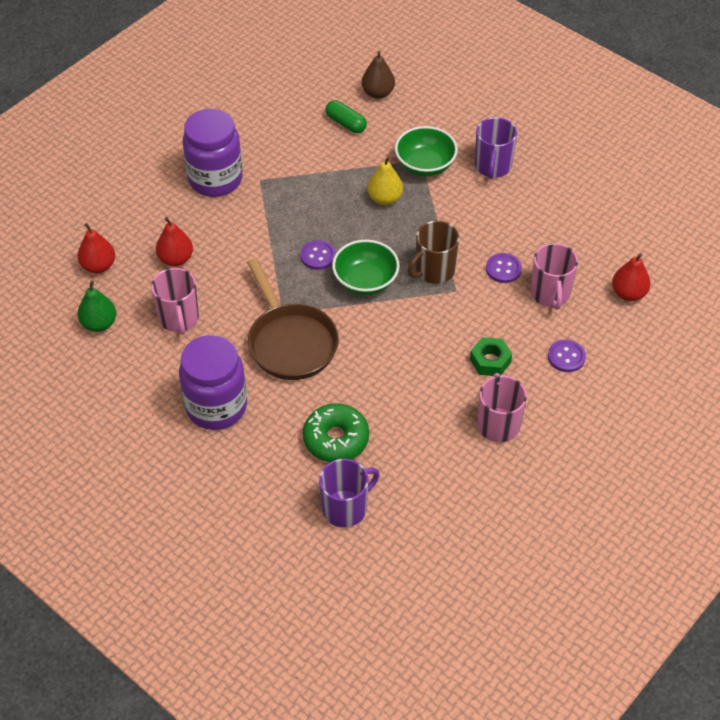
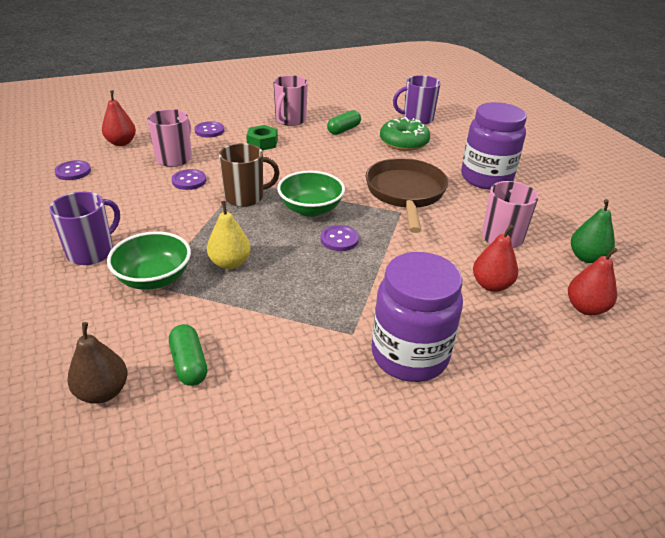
camera: 155 degrees left, 15 degrees down
(421, 433) = (343, 130): none -> green capsule
(616, 235) = (73, 171): none -> purple button

